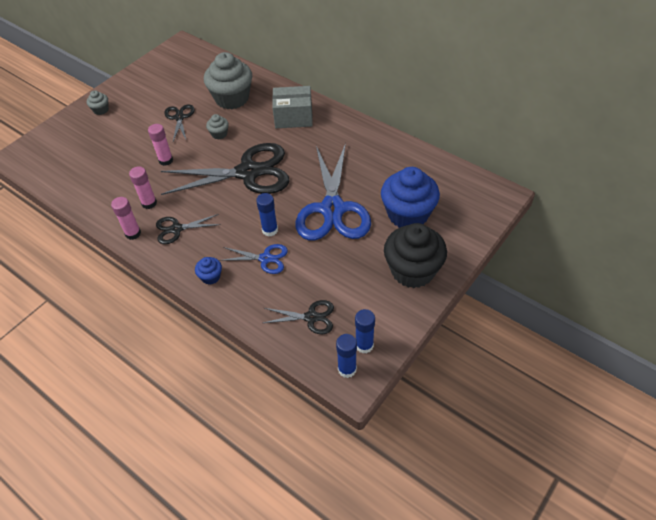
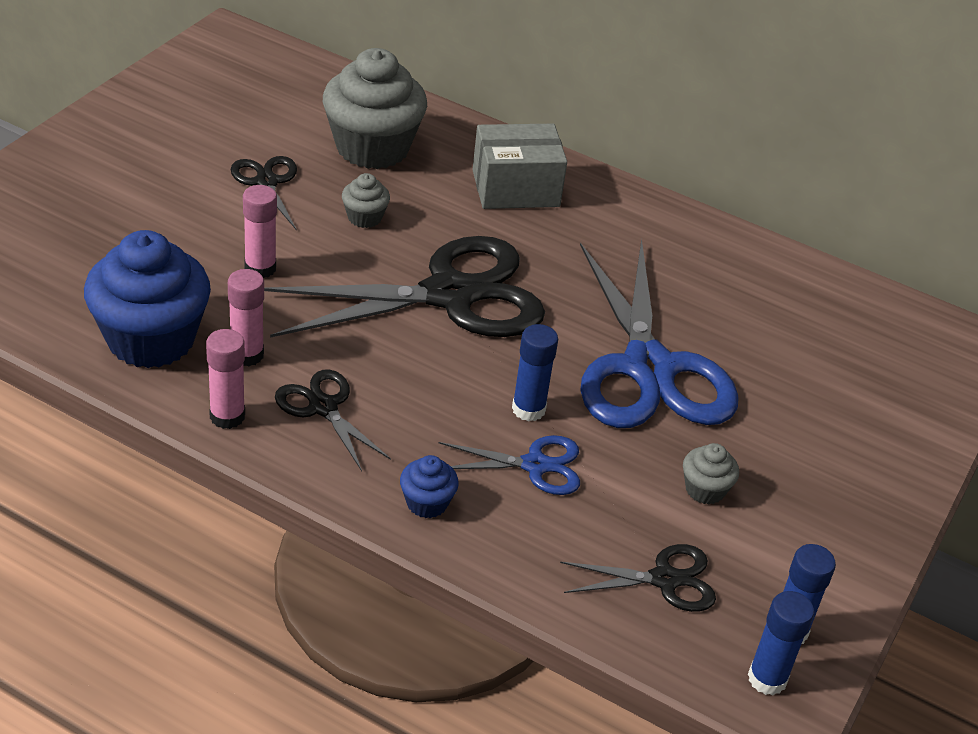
camera: 15 degrees left, 10 degrees down
(101, 110) = (81, 162): grey cupcake -> grey cupcake (705, 489)
(176, 229) = (323, 407): black scissors -> black scissors turned 75 degrees clockwise
(408, 214) = (804, 379): blue cupcake -> blue cupcake (151, 339)
(412, 271) = (844, 486): black cupcake -> none

